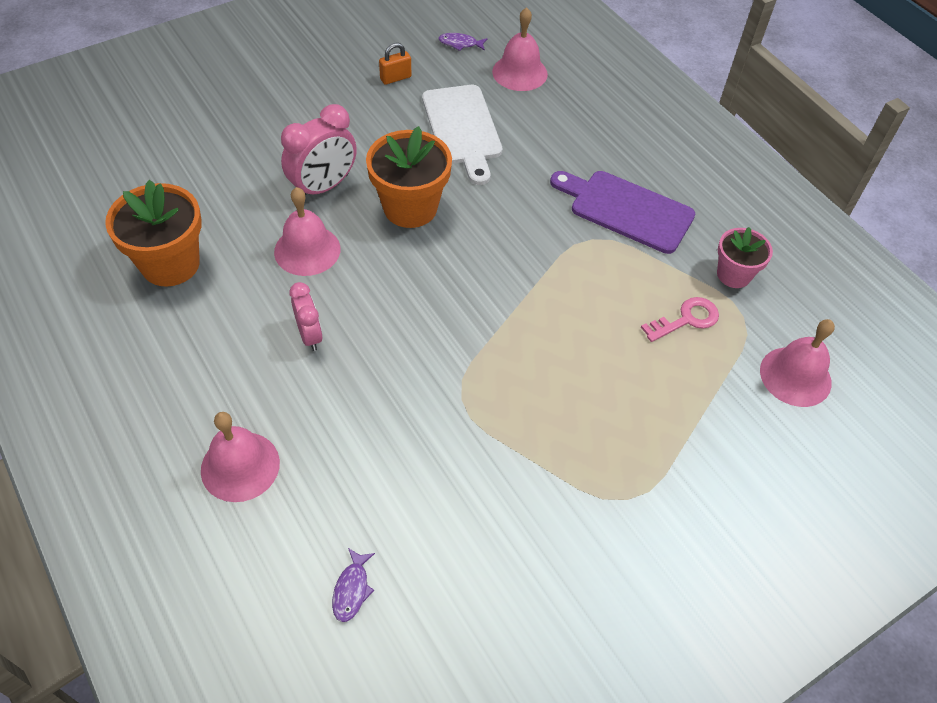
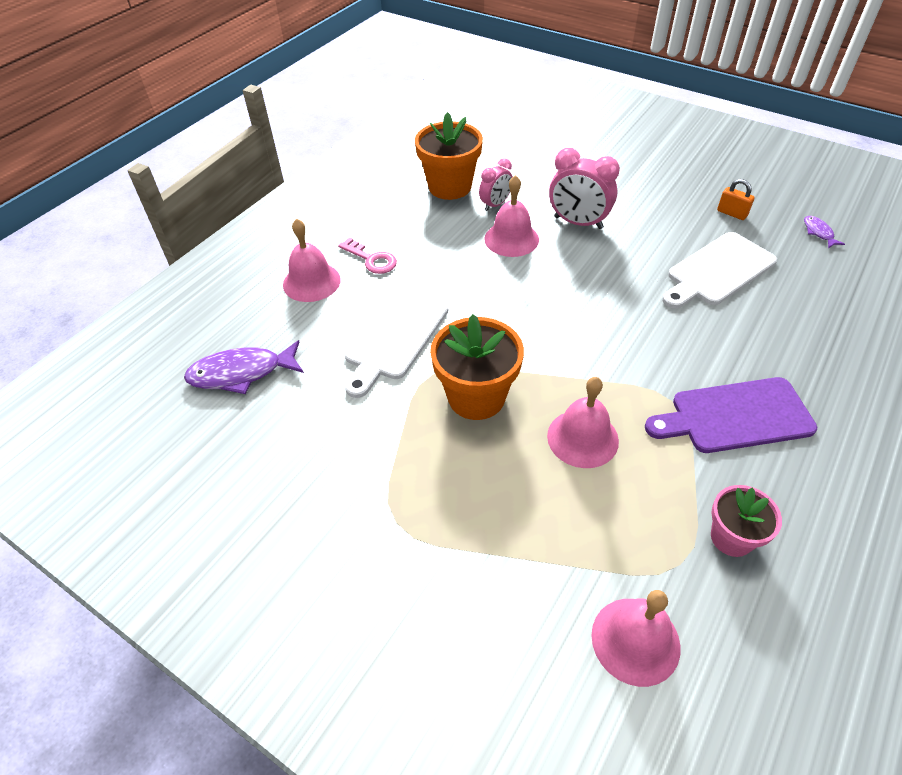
camera: 70 degrees right, 5 degrees down
(310, 335) = (436, 270): pink clock -> pink clock (495, 204)
(352, 590) = (241, 373): purple fish -> purple fish, size x1.99
(389, 414) = (394, 337): none -> white cutting board
(410, 208) = (600, 274): orange flower pot -> orange flower pot (476, 397)
(519, 72) = (830, 281): pink bell -> pink bell (582, 438)
(626, 210) = (735, 416): purple cutting board -> purple cutting board turned 105 degrees counterclockwise
(686, 319) = (635, 510): pink key -> pink key (371, 259)

